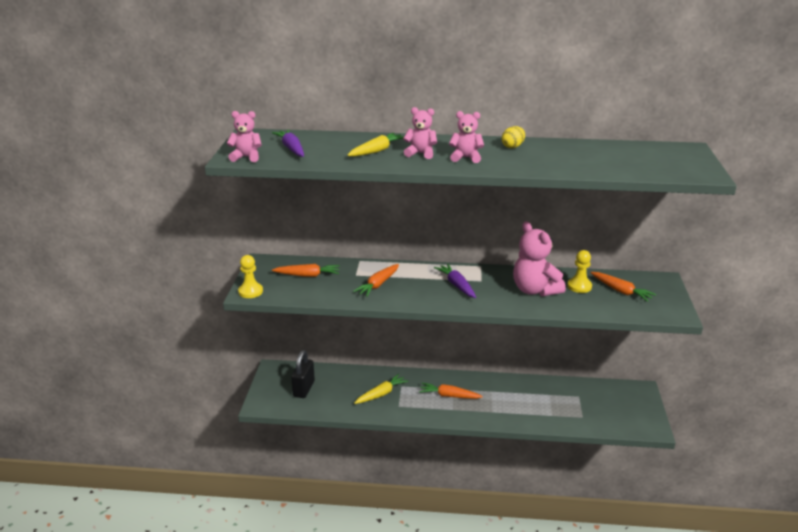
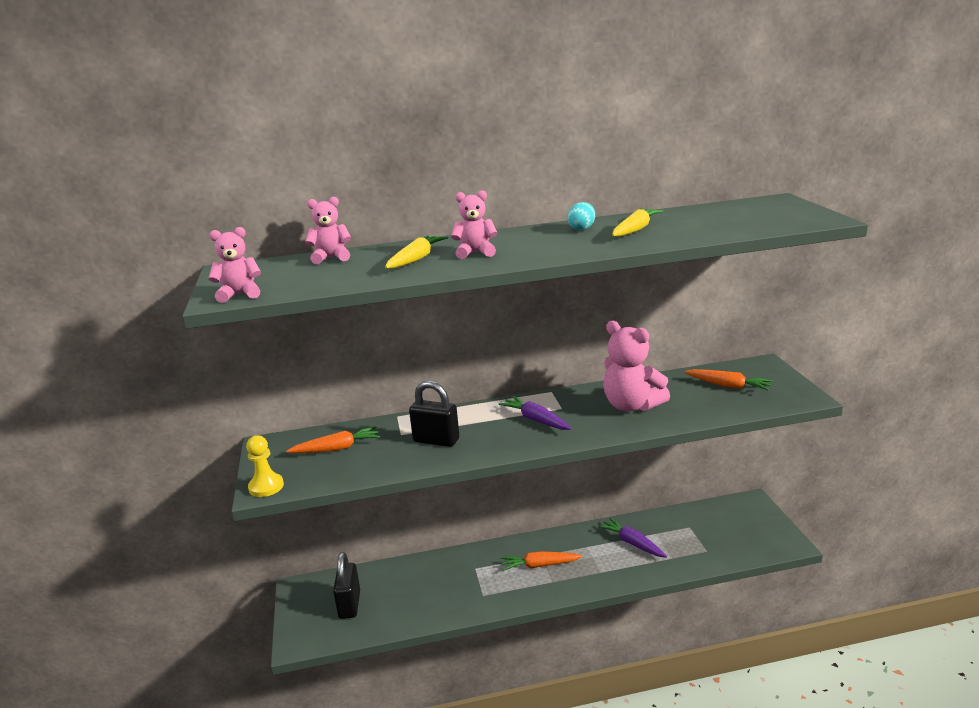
camera: 15 degrees left, 5 degrees down
(291, 149) = (298, 275): purple carrot -> purple carrot (632, 543)
(378, 285) = (436, 440): orange carrot -> black padlock
(381, 394) = (454, 585): yellow carrot -> yellow carrot (635, 230)
(466, 158) = (536, 248): pink teddy bear -> pink teddy bear (331, 258)
(513, 147) = (582, 229): yellow egg -> turquoise egg
(579, 286) = (679, 390): yellow pawn -> none

